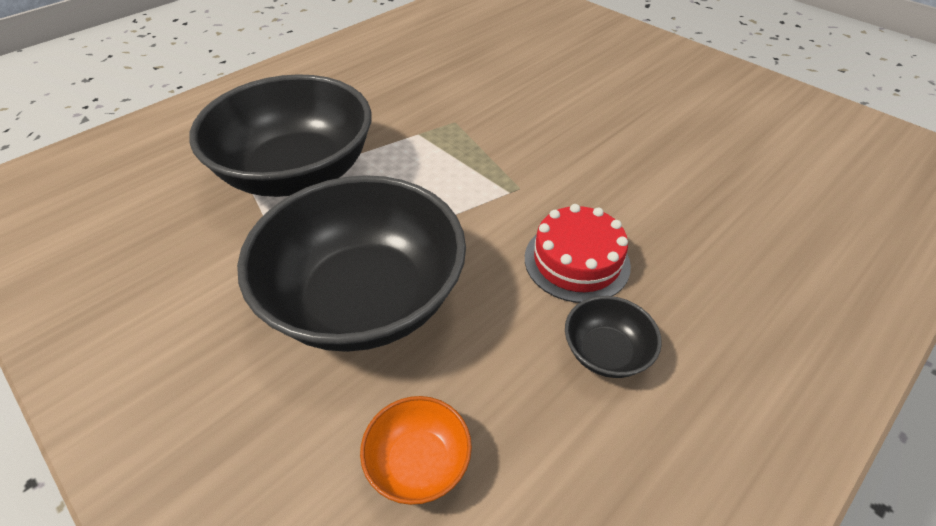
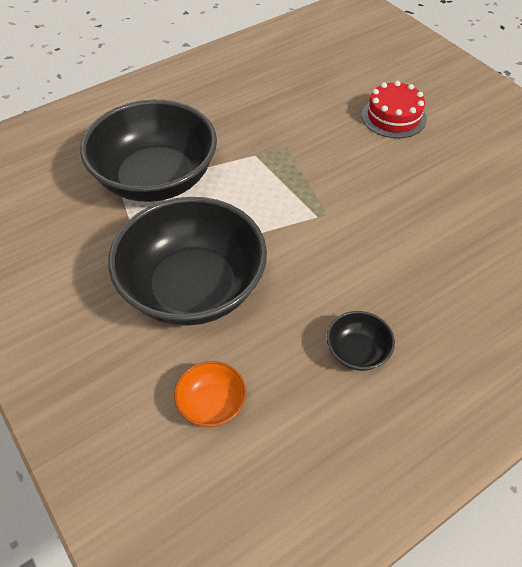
camera: 10 degrees right, 5 degrees up
(576, 261) = (355, 280): red cake -> red cake (393, 117)

